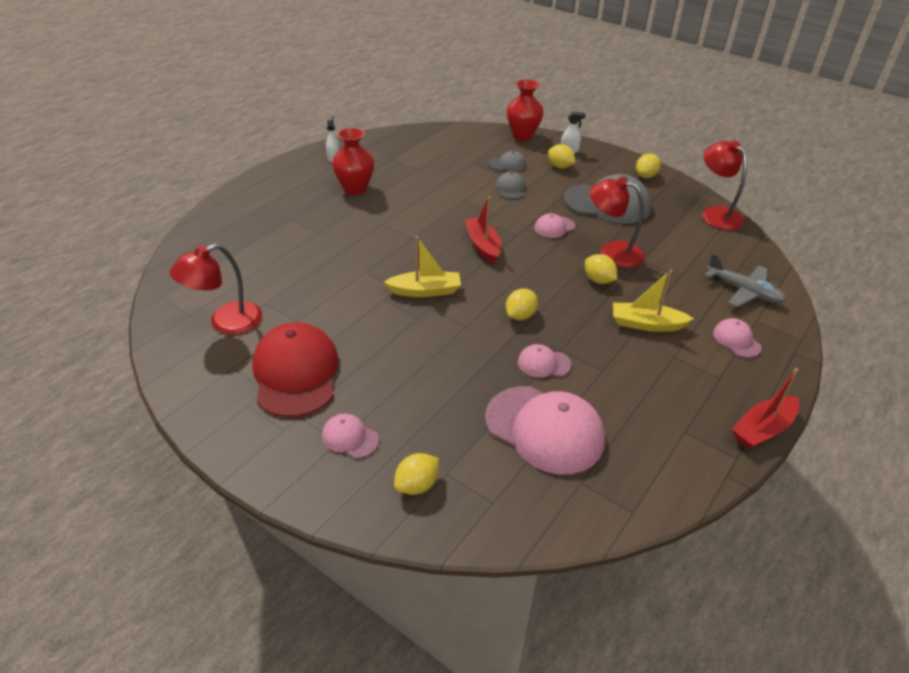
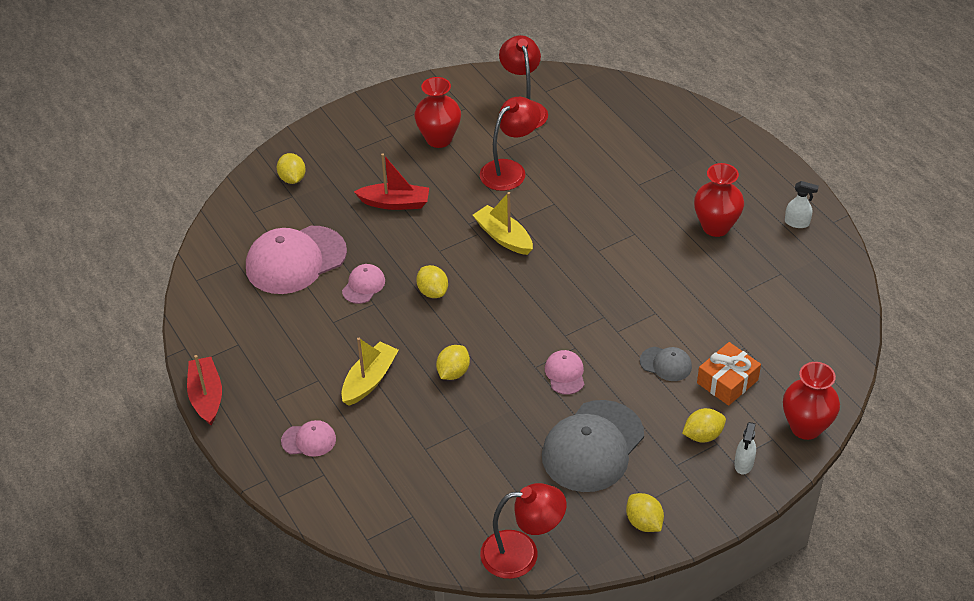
camera: 115 degrees right, 5 degrees up
(296, 373) = (439, 139): red cap -> red vase
(350, 438) = (355, 155): pink cap -> none
(425, 291) = (503, 237): yellow boat -> yellow boat turned 120 degrees clockwise
(483, 245) = (557, 301): red boat -> red boat (395, 203)
(507, 164) = (727, 381): grey cap -> orange gift
(598, 280) = (453, 372): yellow lemon -> yellow lemon turned 45 degrees counterclockwise
(612, 252) = (494, 405): red lamp -> red lamp (509, 170)
(744, 291) = (370, 491): grey plane -> none

